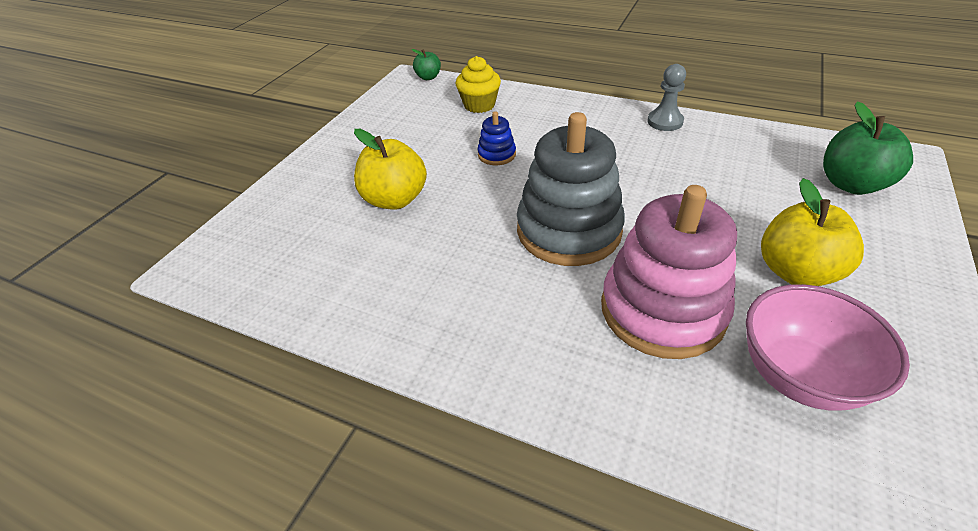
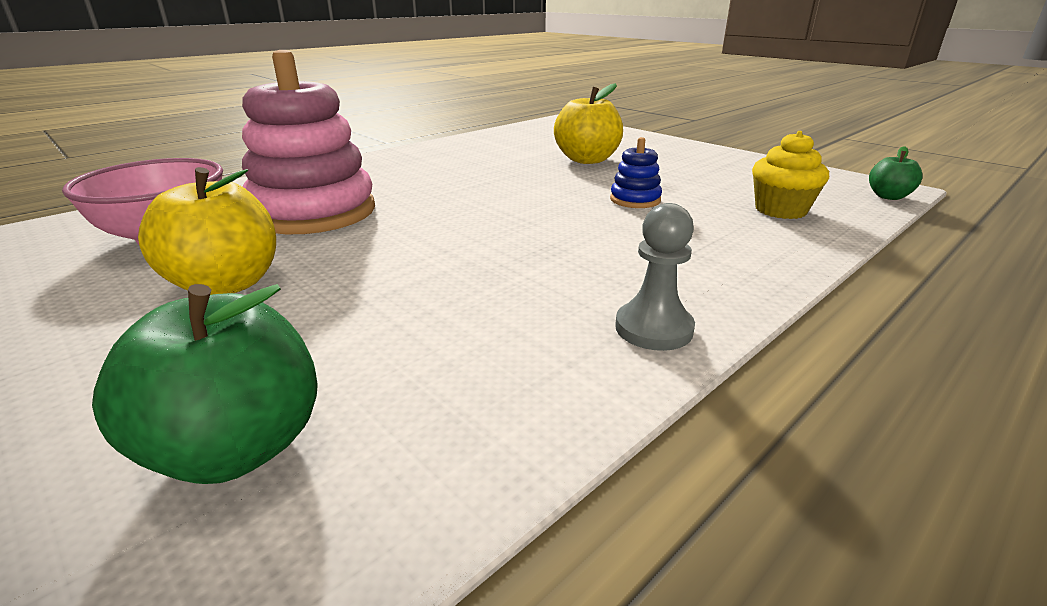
camera: 110 degrees right, 15 degrees down
(568, 230) = (461, 204): grey stacking toy -> none

